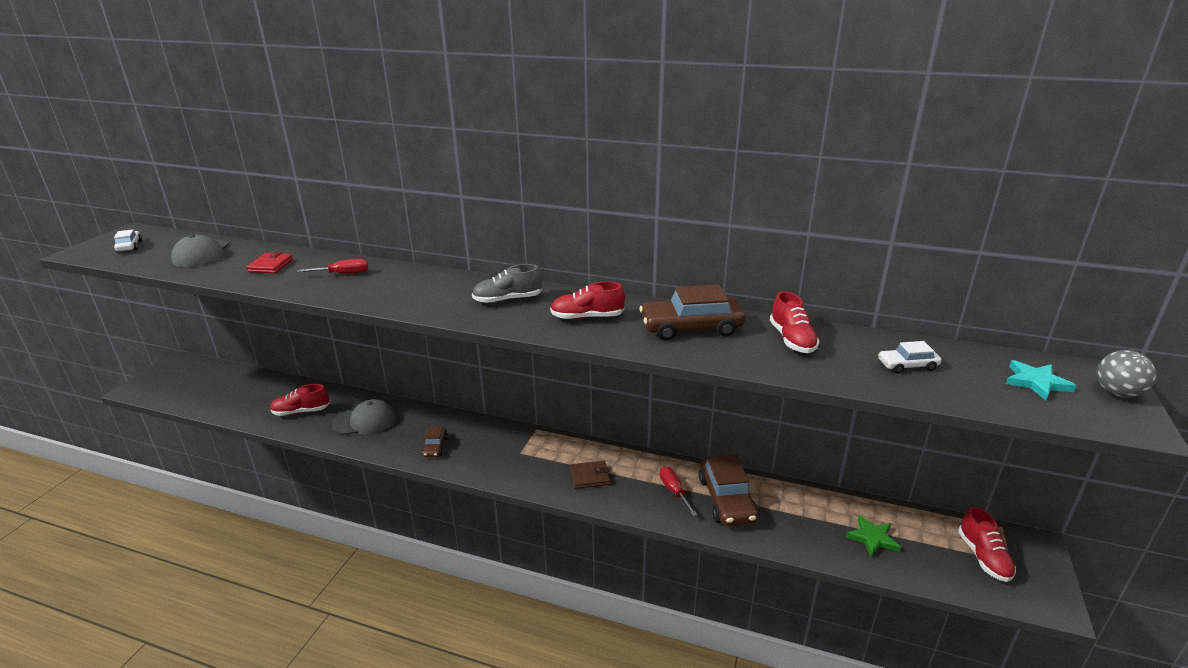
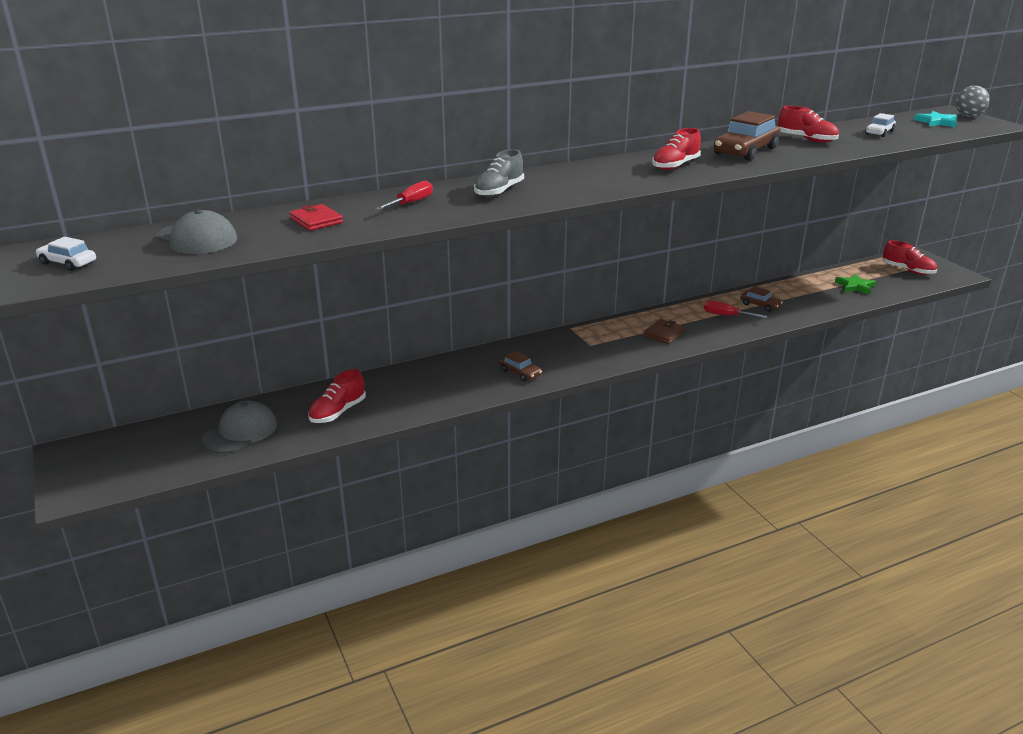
camera: 45 degrees left, 0 degrees up
(365, 421) = (419, 388): grey cap -> grey cap (240, 432)
(507, 300) = (596, 175): grey shoe -> grey shoe (499, 191)
(726, 499) = (760, 305): brown car -> brown car, size x0.52

